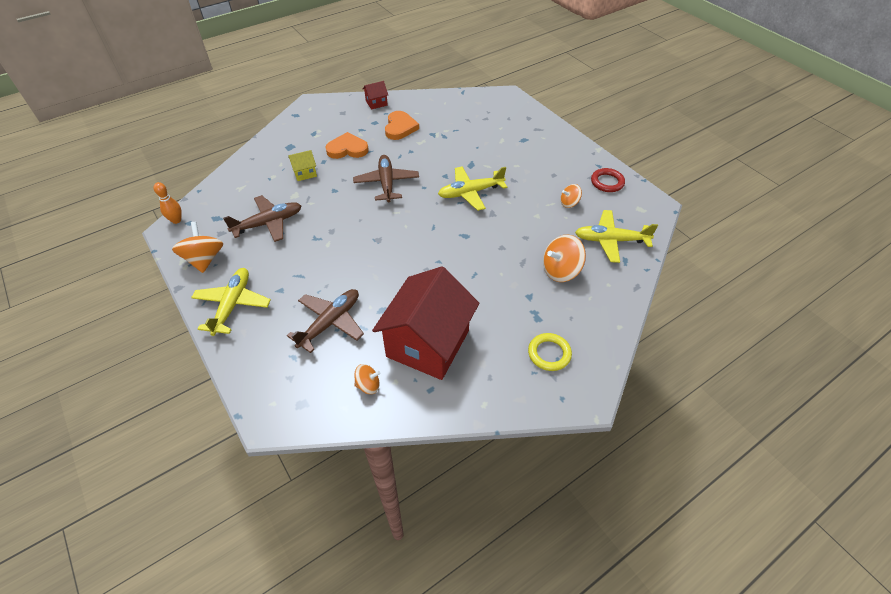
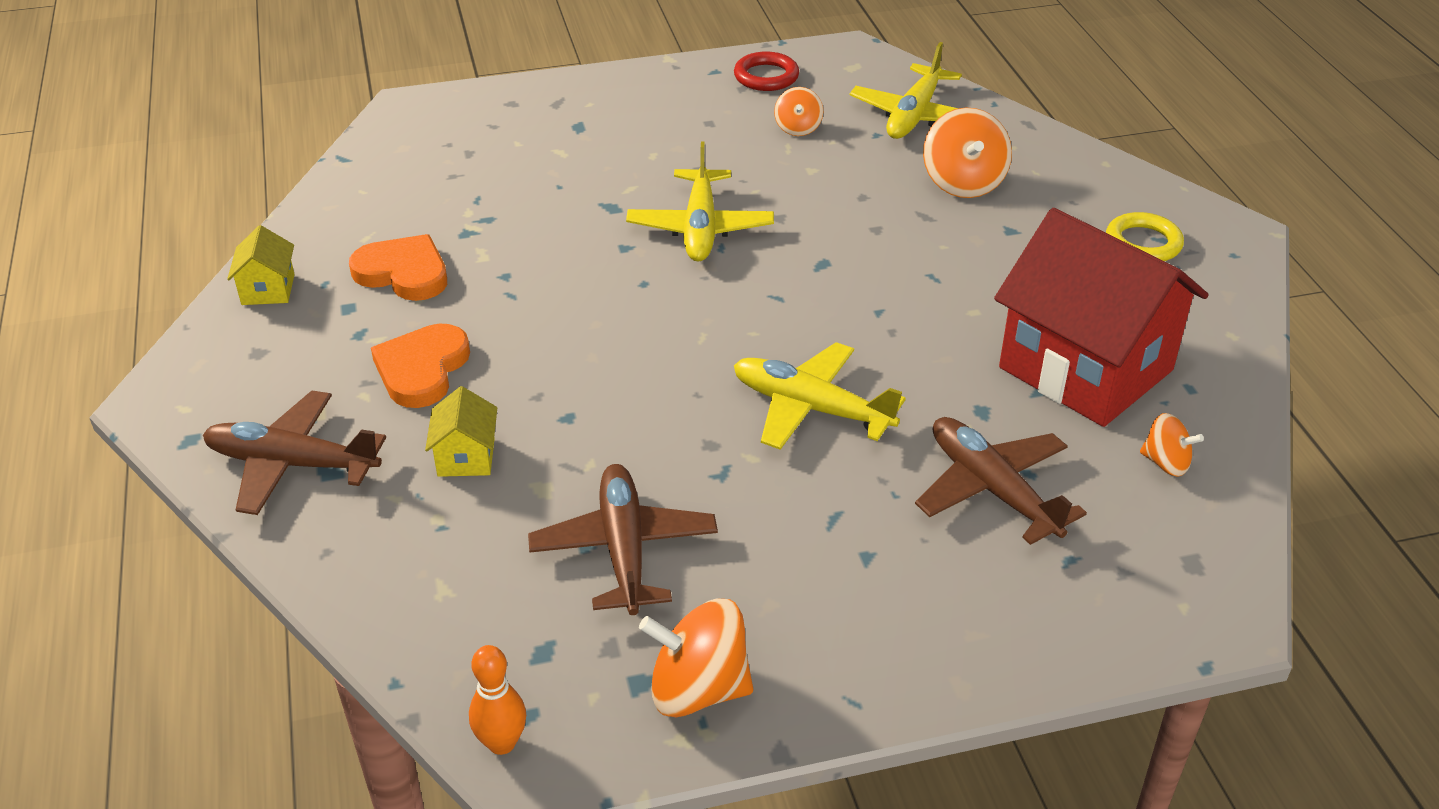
camera: 70 degrees left, 10 degrees down
(233, 304) = (883, 645): yellow plane -> yellow plane (810, 408)
(368, 385) = (1165, 463): orange spinning top -> orange spinning top turned 105 degrees clockwise
(376, 103) = (268, 289): red house -> yellow house
(386, 183) = (595, 332): brown plane -> brown plane (291, 464)

